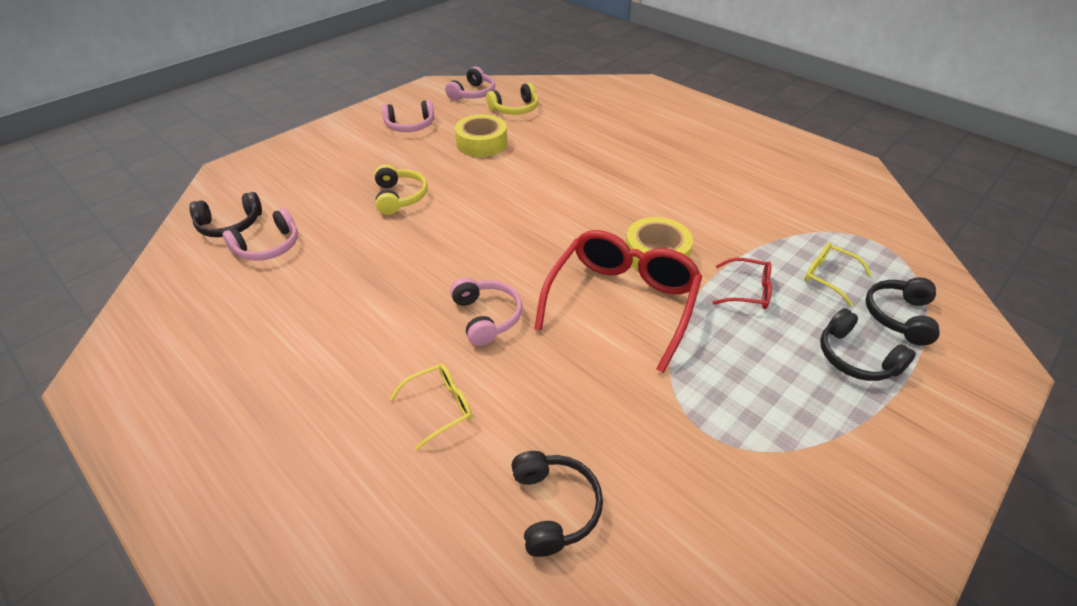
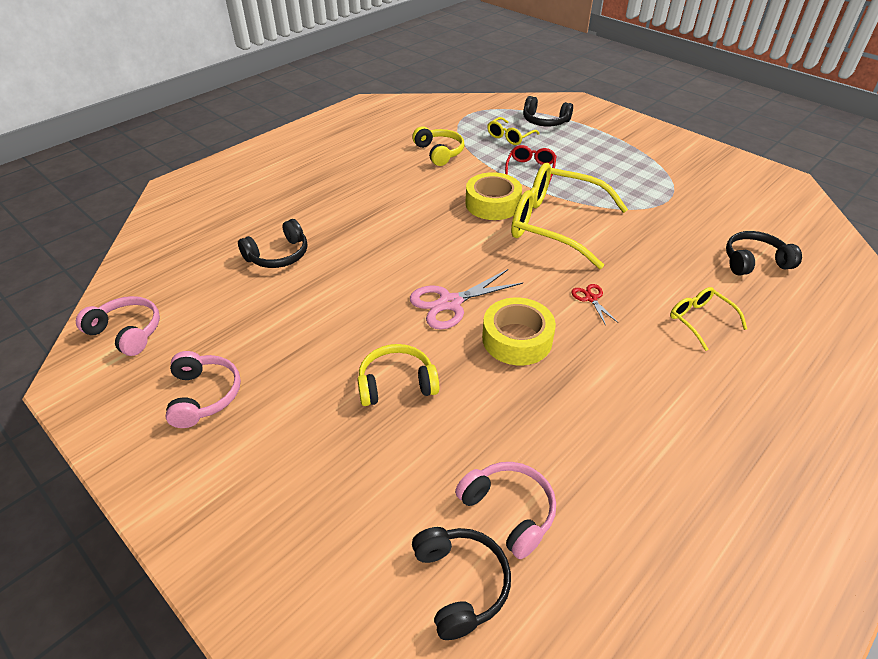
camera: 90 degrees left, 0 degrees up
(482, 143) = (278, 316): yellow tape -> yellow tape (517, 339)
(487, 317) = (591, 298): pink headphones -> red scissors
(488, 223) = (450, 303): none -> pink scissors
(515, 109) = (195, 288): yellow headphones -> yellow headphones (439, 152)
(622, 302) = (554, 224): red glasses -> yellow glasses
(855, 358) = (586, 141): black headphones -> black headphones (278, 255)

